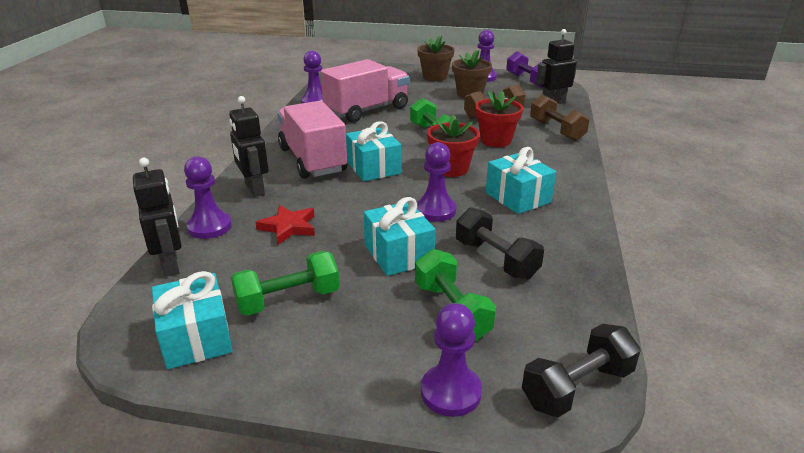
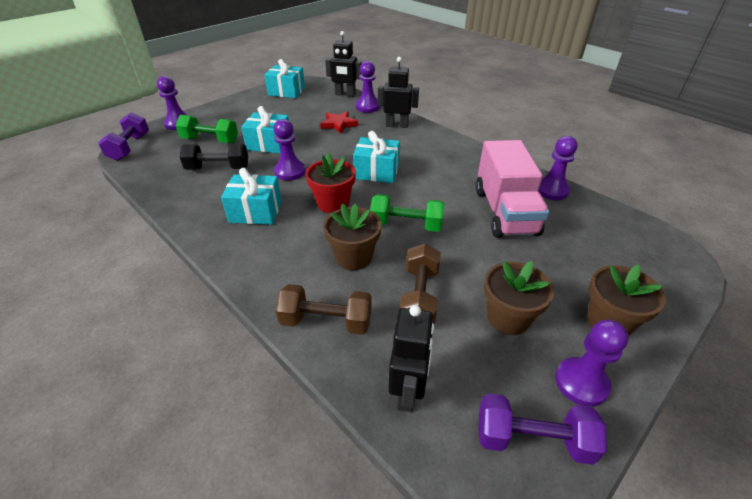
camera: 125 degrees right, 10 degrees up
(288, 300) = (280, 110): green dumbbell -> none
(312, 160) = (417, 153): pink truck -> none
(496, 140) = (354, 257): red flower pot -> brown flower pot
(577, 387) = (130, 147): black dumbbell -> purple dumbbell

